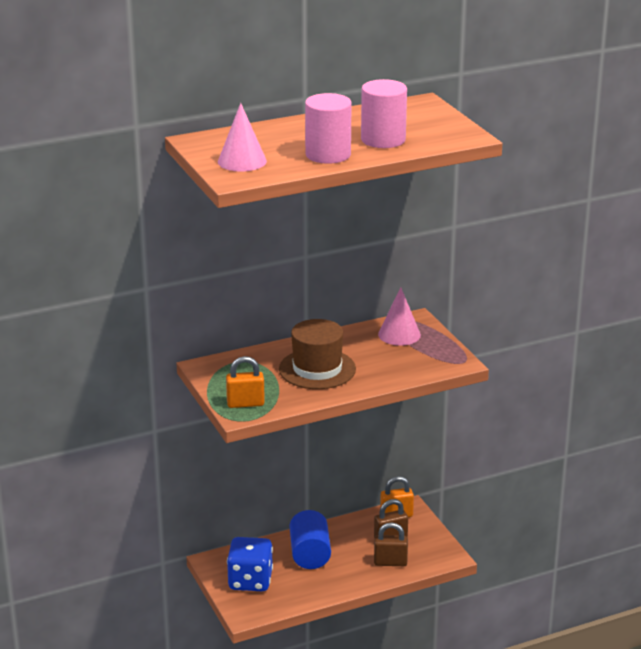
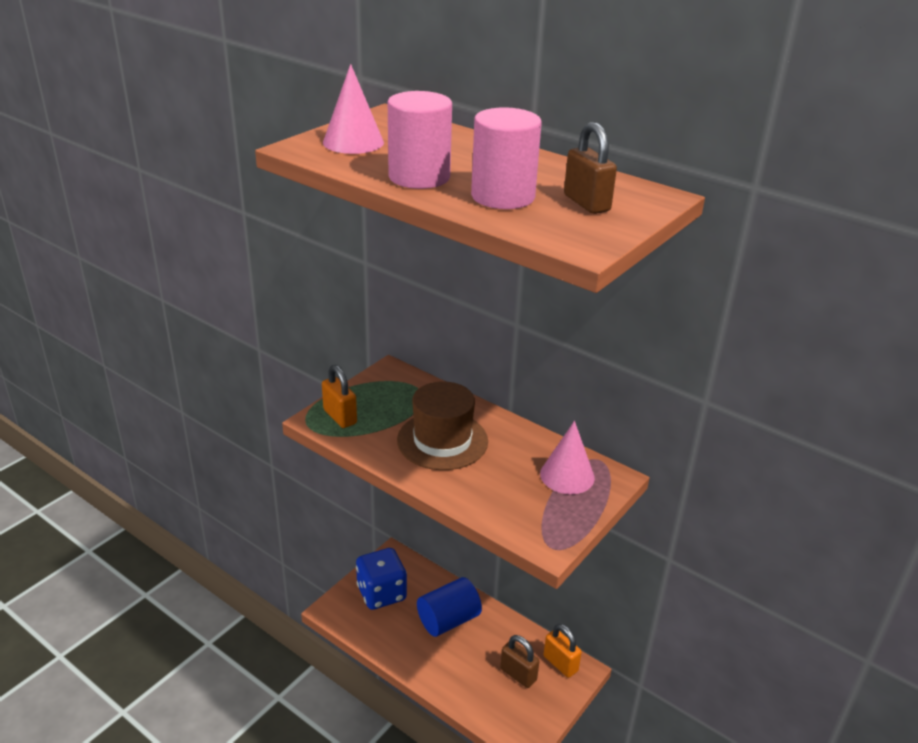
camera: 60 degrees right, 5 degrees up
(390, 562) = (479, 690): brown padlock -> brown padlock (586, 203)

